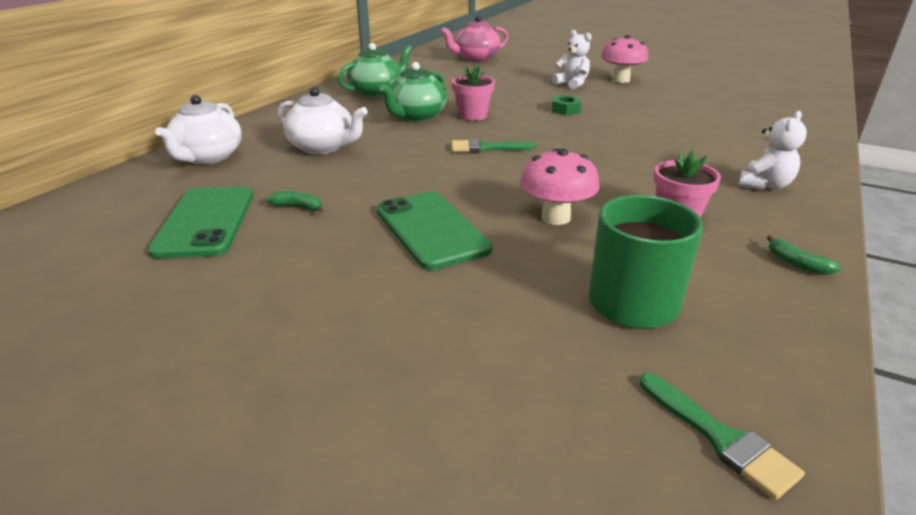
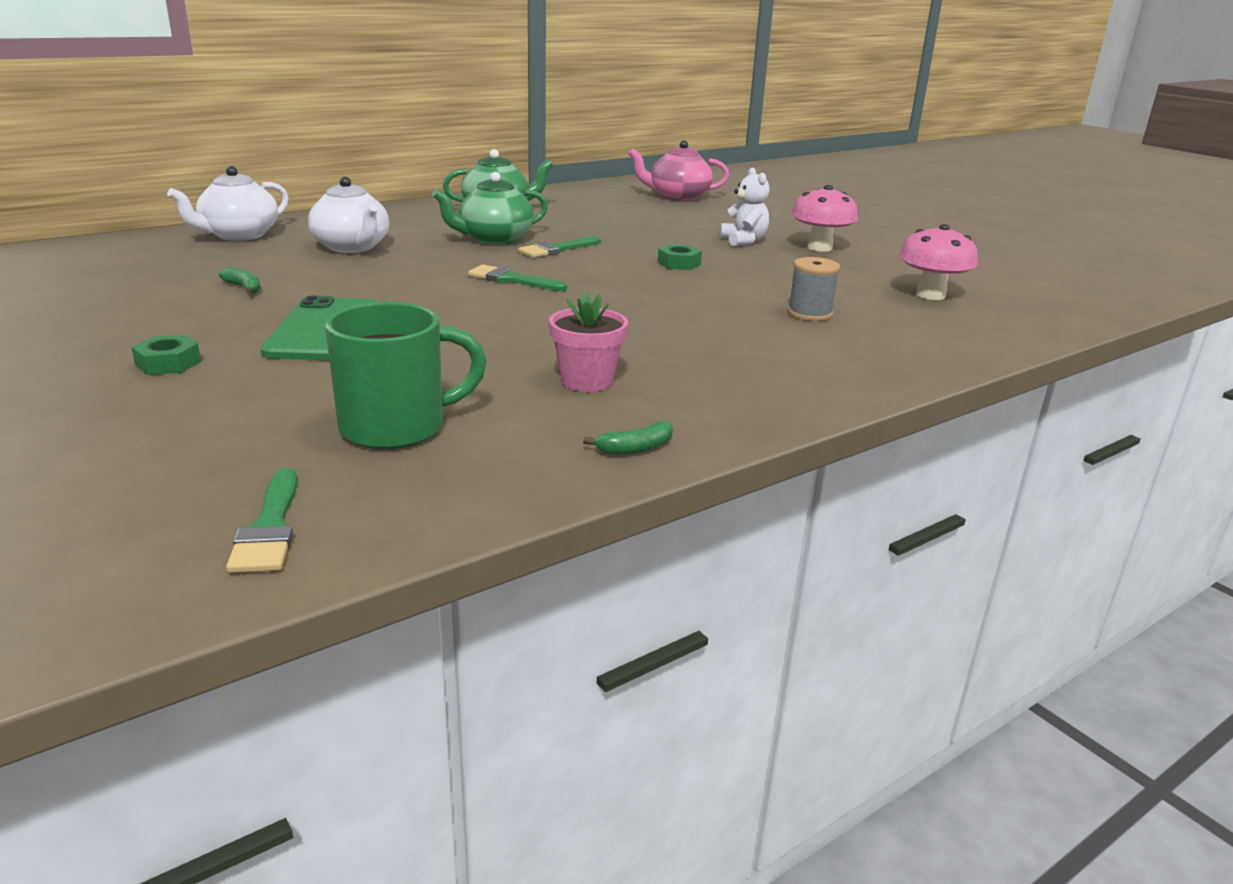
camera: 25 degrees right, 5 degrees down
(205, 222) = (153, 281): green phone -> none
(360, 302) = (168, 363): none -> green nut
(472, 116) = (557, 249): pink flower pot -> green brush
(555, 217) = (460, 349): pink mushroom -> pink mushroom (930, 295)
(699, 129) = (809, 313): none -> grey spool
(764, 185) = (765, 379): white teddy bear -> none
(796, 263) = (635, 448): green banana -> green banana turned 105 degrees counterclockwise

